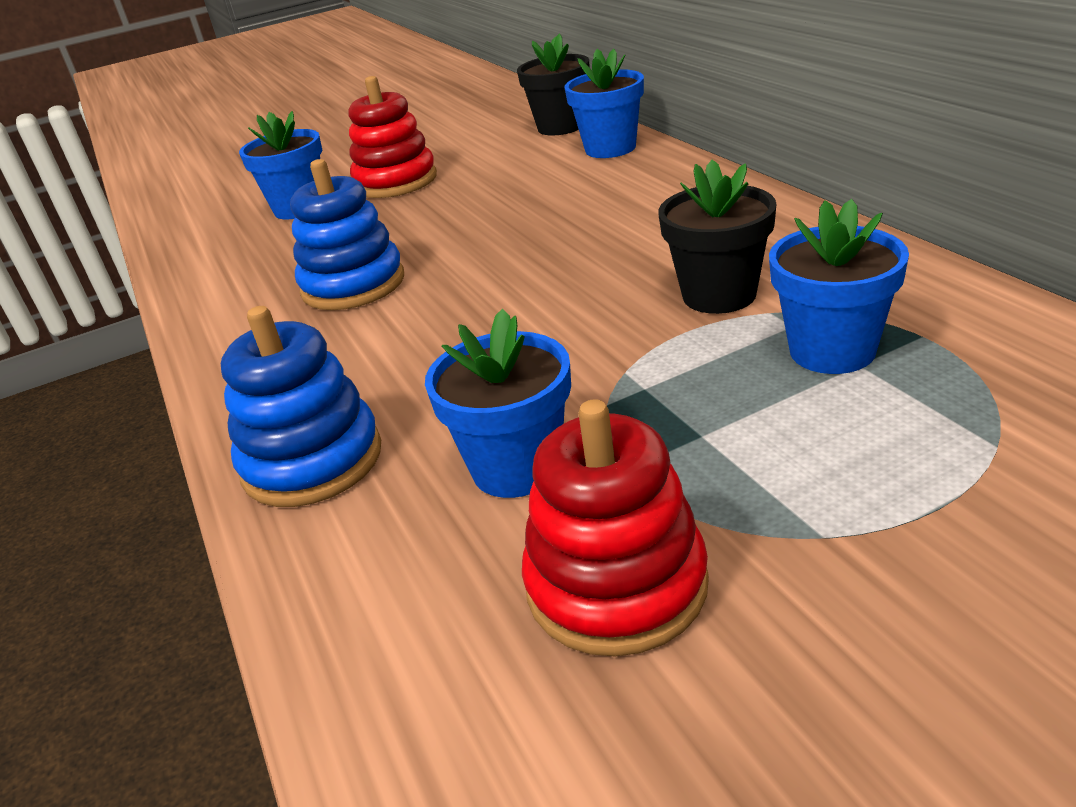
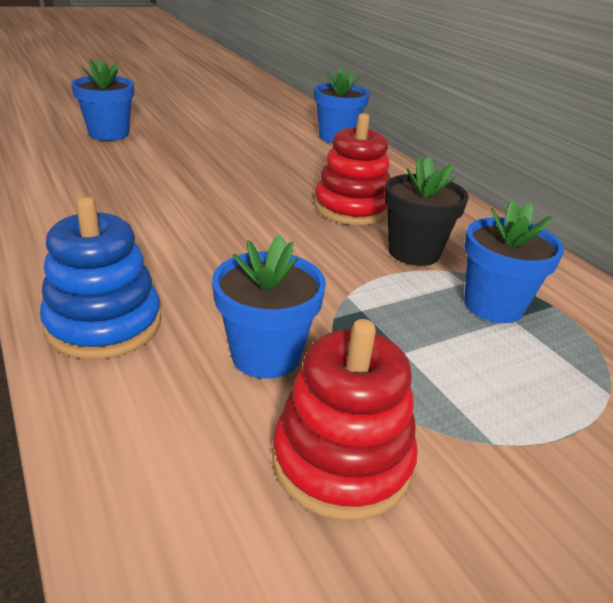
camera: 10 degrees left, 0 degrees up
(353, 285) = (146, 196): blue stacking toy -> none
(396, 181) = (182, 129): red stacking toy -> red stacking toy (351, 208)
(561, 127) = (302, 116): black flower pot -> none

